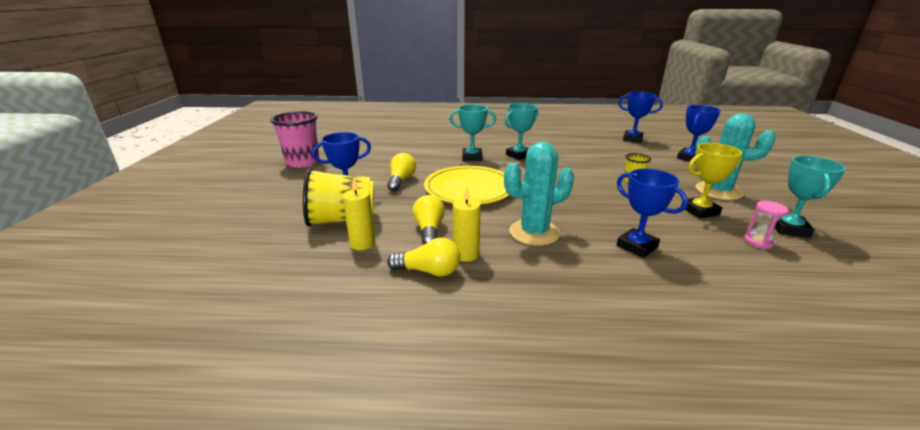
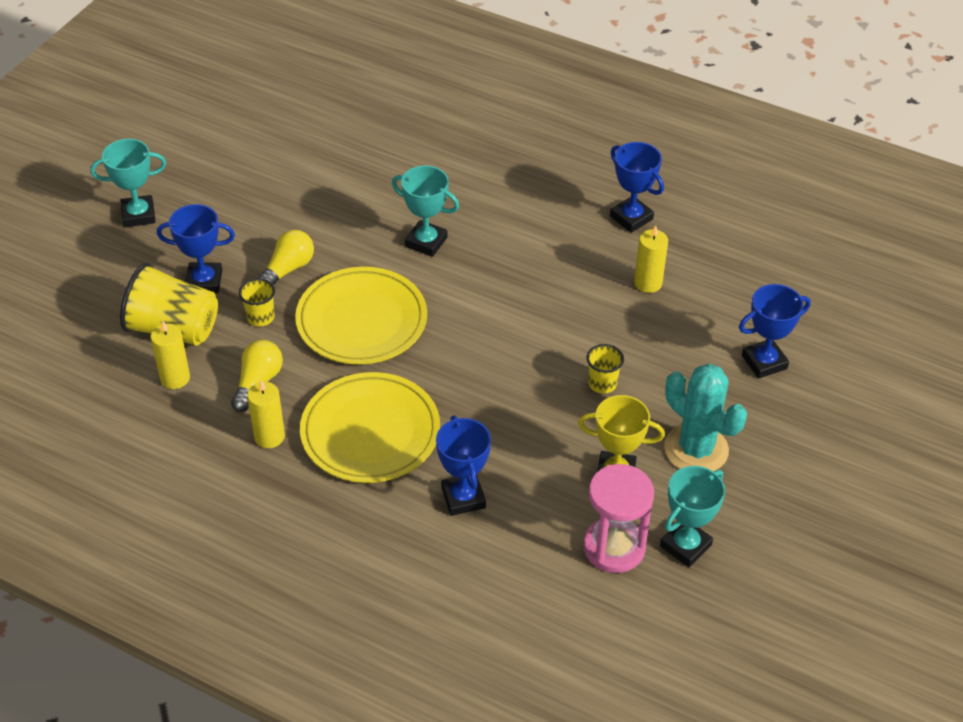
camera: 25 degrees right, 20 degrees up
(302, 162) = (184, 174): pink cup -> none
(402, 202) = (260, 317): none -> yellow cup
(429, 271) = (216, 446): yellow light bulb -> none
(519, 155) = (501, 260): turquoise trophy -> turquoise trophy (138, 215)
(534, 232) = (370, 432): turquoise cactus -> yellow plate
(598, 148) = (648, 283): none -> yellow candle
(632, 139) = (739, 276): blue trophy -> blue trophy (631, 218)
(758, 242) = (614, 547): pink hourglass -> pink hourglass, size x1.87

